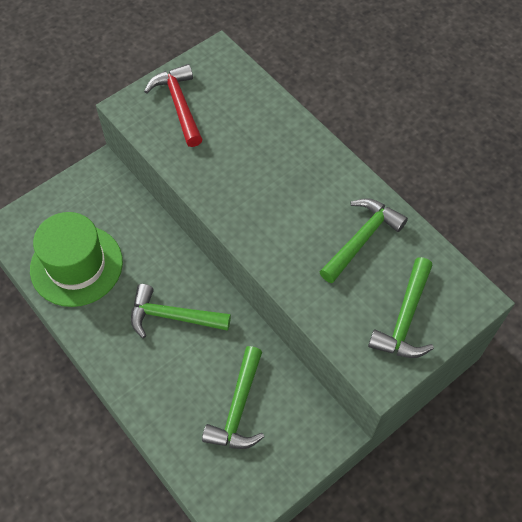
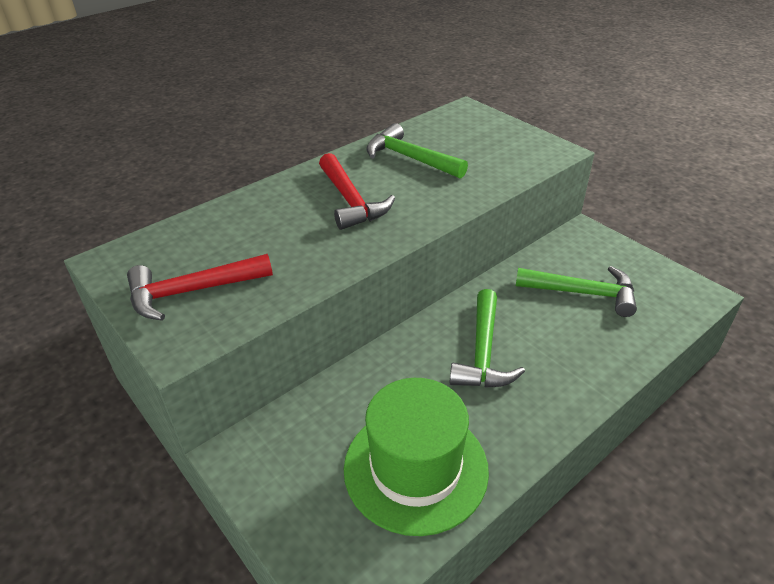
camera: 90 degrees left, 20 degrees down
(287, 192) = (351, 201): none -> red hammer
(405, 319) = (494, 139): green hammer -> none

